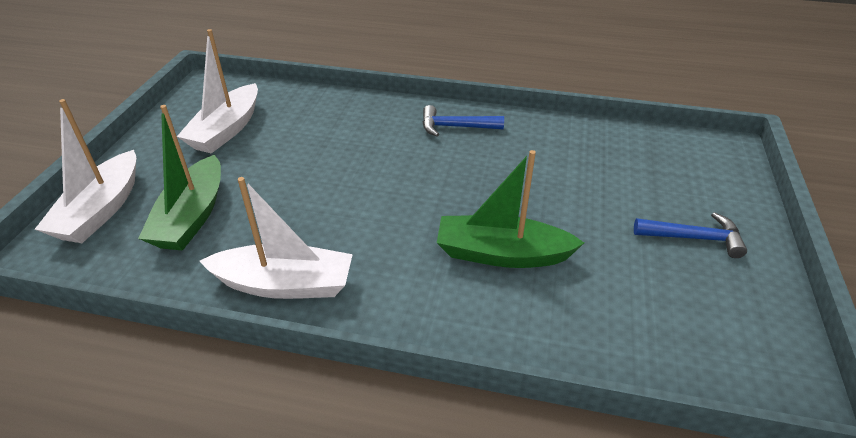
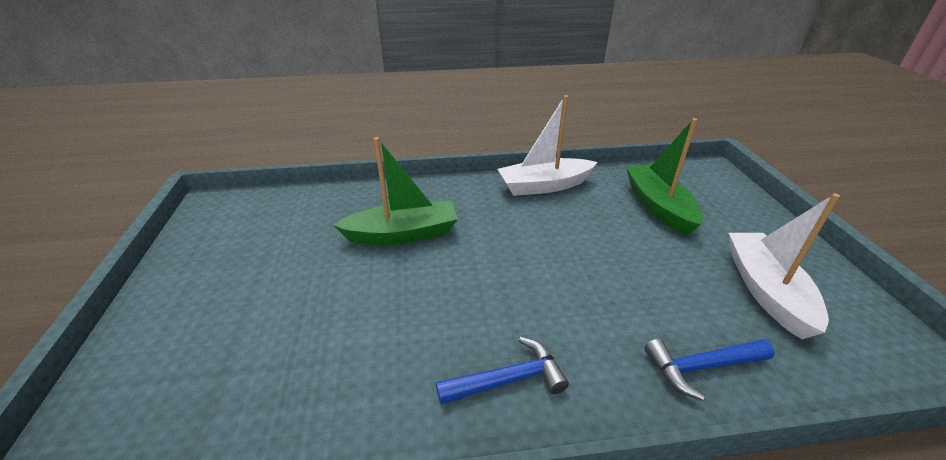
camera: 160 degrees right, 5 degrees down
(101, 210) = (726, 196): white boat -> none
(694, 238) = (219, 287): blue hammer -> blue hammer (701, 367)

